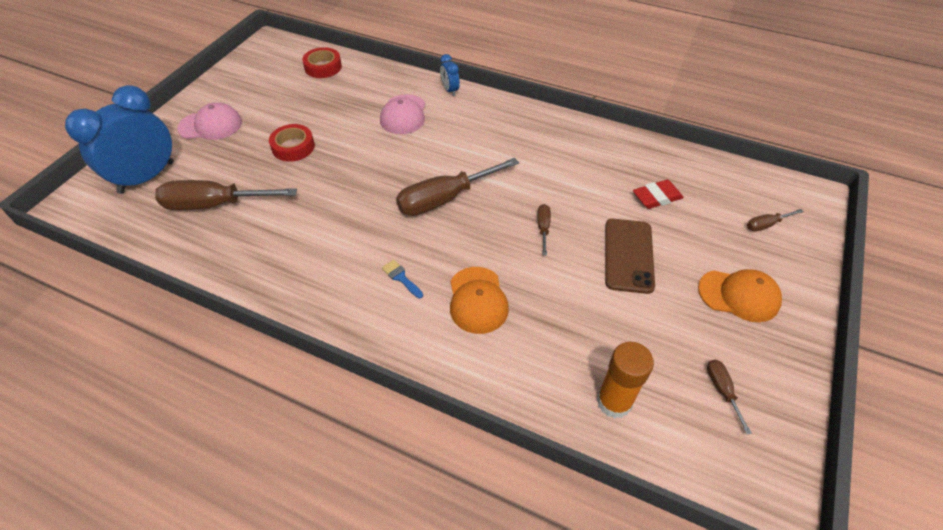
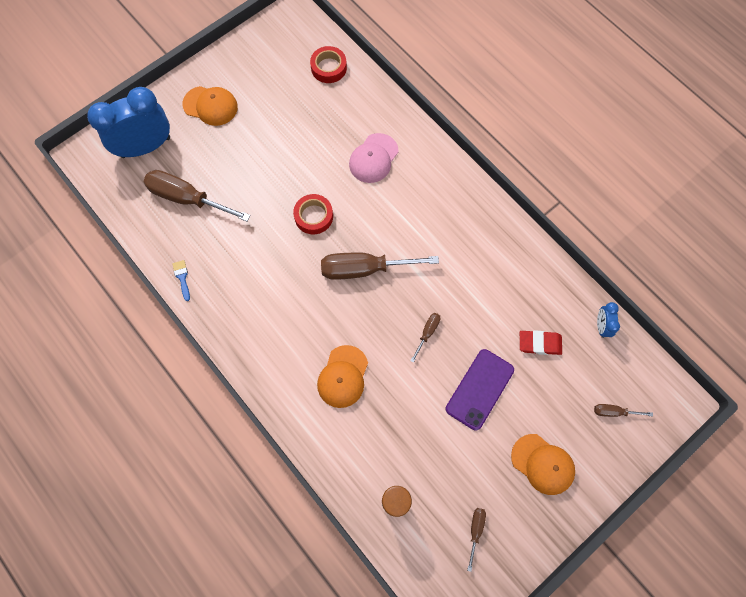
camera: 25 degrees right, 20 degrees up
(210, 125) = (210, 106): pink cap -> orange cap
(293, 147) = (267, 159): red tape -> red tape (313, 216)
(401, 278) = (297, 331): blue brush -> blue brush (182, 277)
(450, 90) = (428, 144): blue clock -> blue clock (601, 326)
(628, 255) = (479, 389): brown phone -> purple phone

